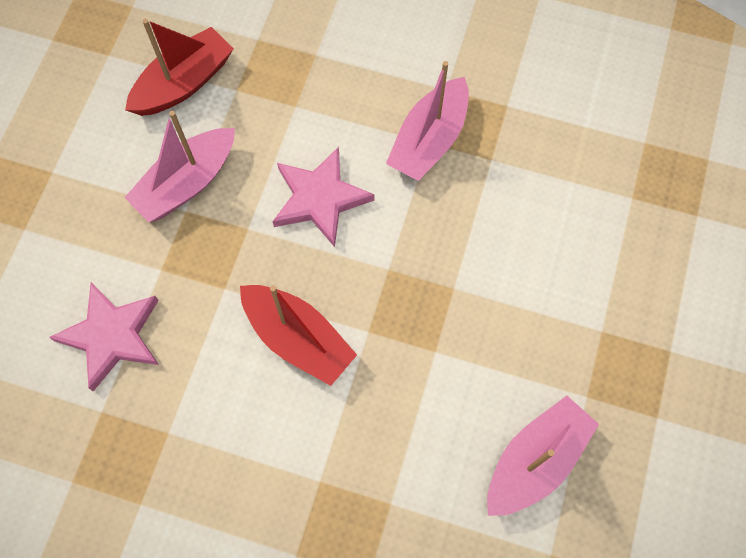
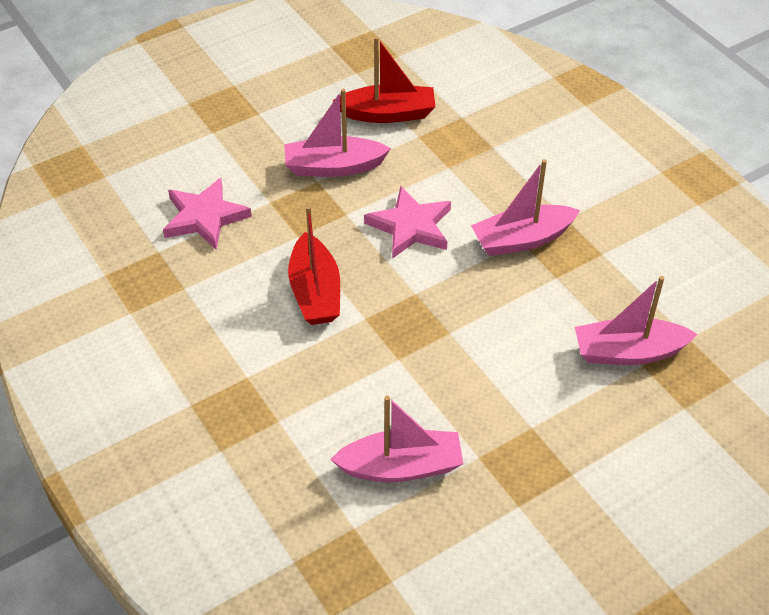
camera: 40 degrees right, 20 degrees down
(612, 193) = (628, 352): none -> pink boat

